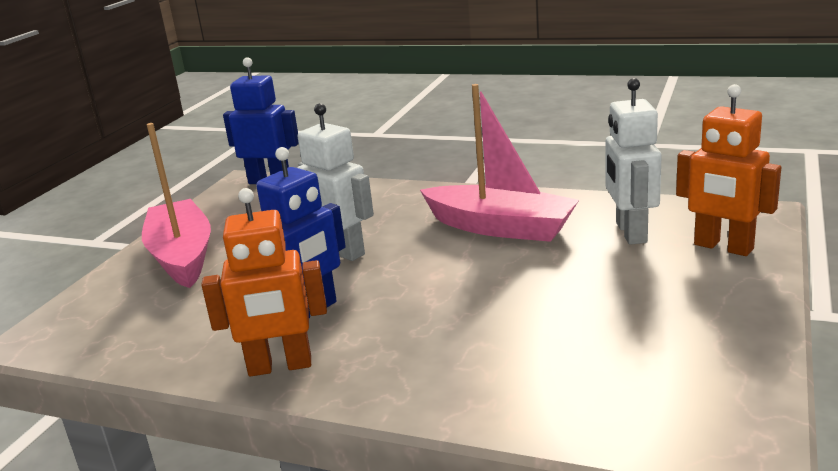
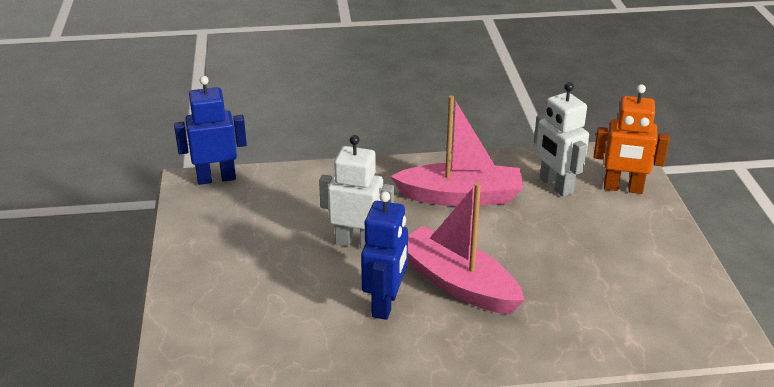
camera: 30 degrees left, 10 degrees up
(182, 256) = (219, 275): pink boat -> pink boat (458, 283)
(280, 366) = (408, 356): orange robot -> none

